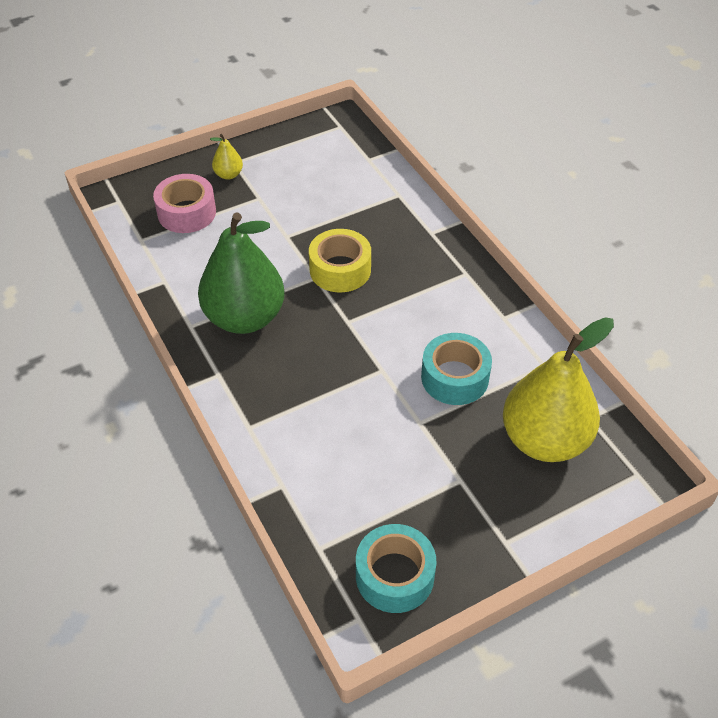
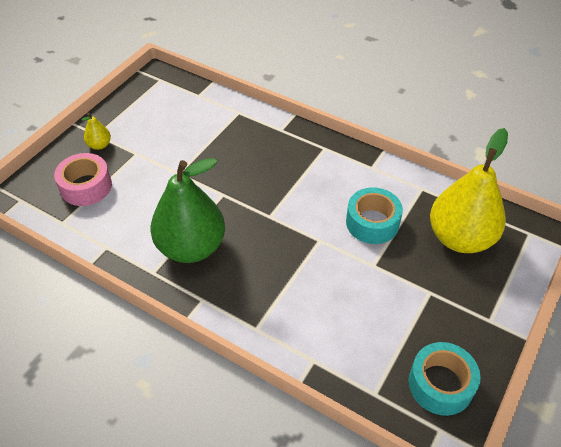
camera: 30 degrees left, 0 degrees up
(340, 270) = (236, 181): yellow tape -> none

